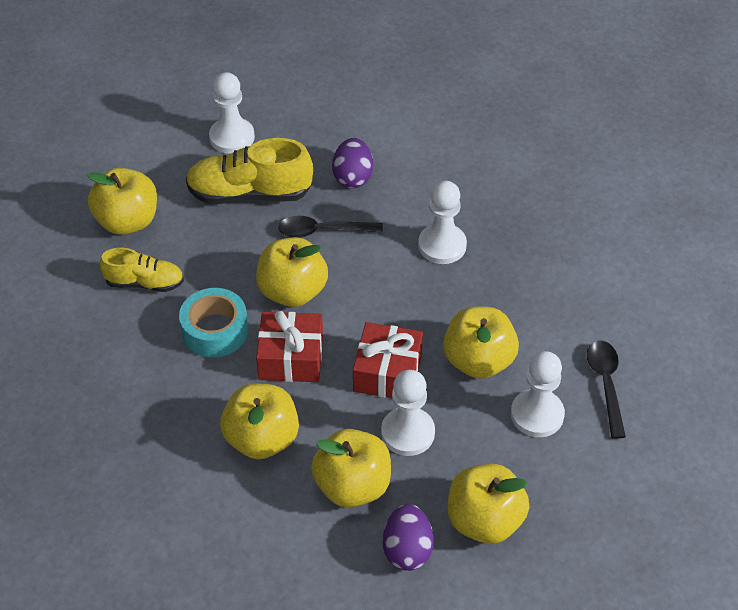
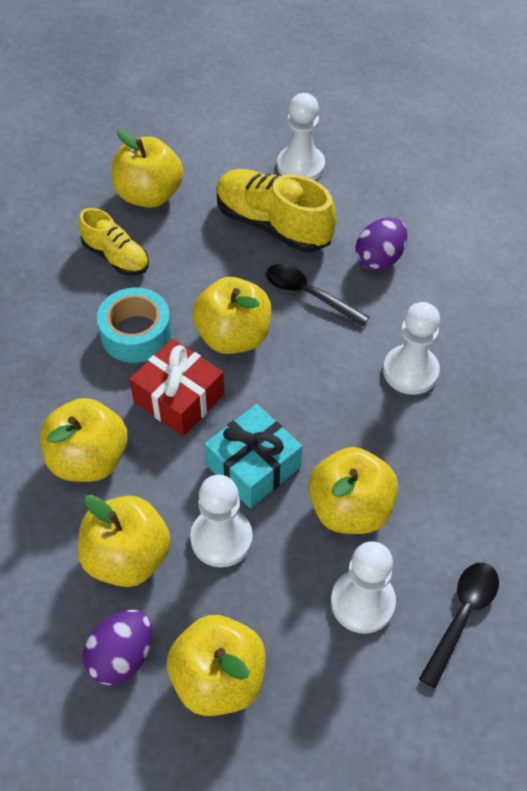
camera: 35 degrees right, 5 degrees up
(387, 372) = (253, 466): red gift -> turquoise gift

